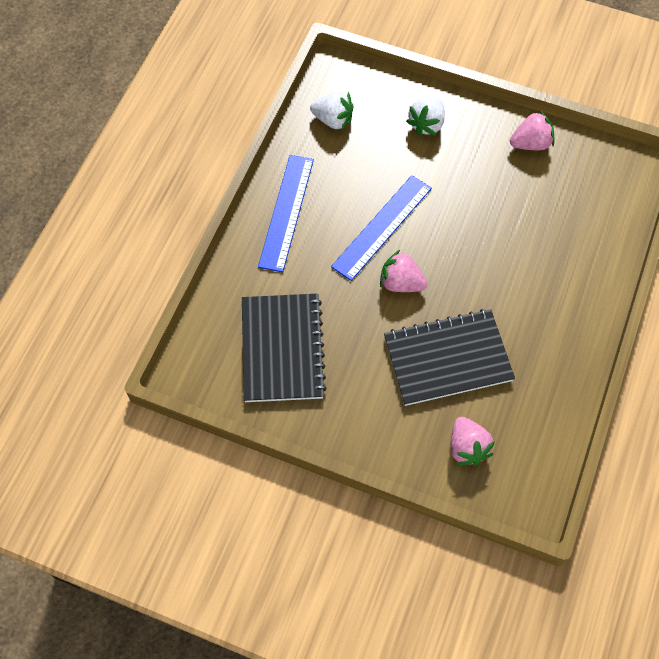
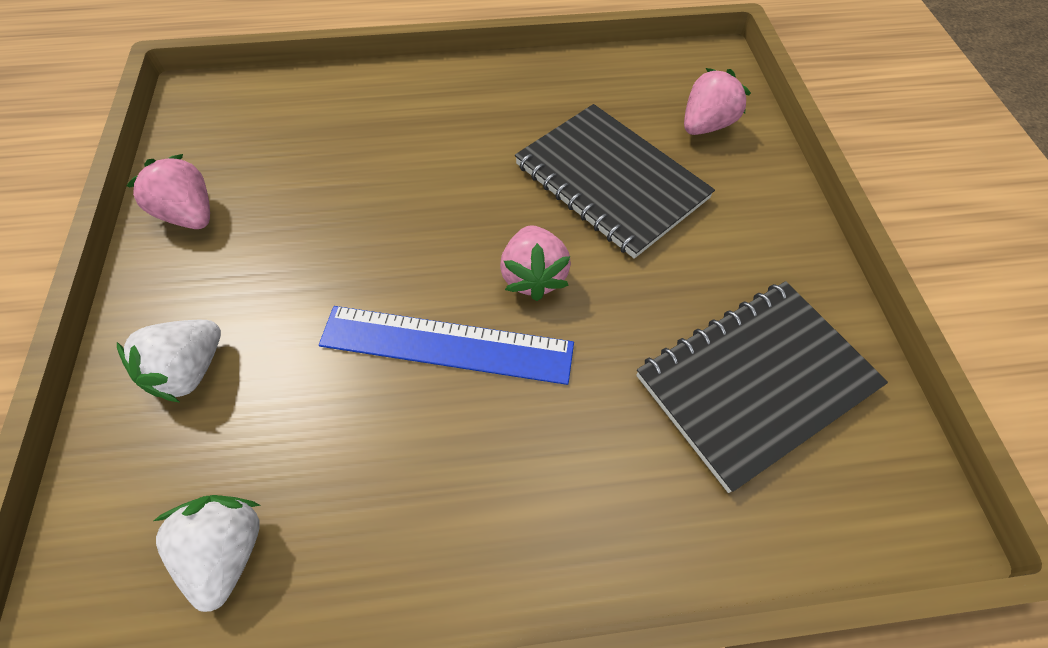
camera: 120 degrees left, 5 degrees down
(286, 212) = (500, 522): blue ruler -> none
(426, 124) = (190, 371): white strawberry -> white strawberry turned 120 degrees clockwise

